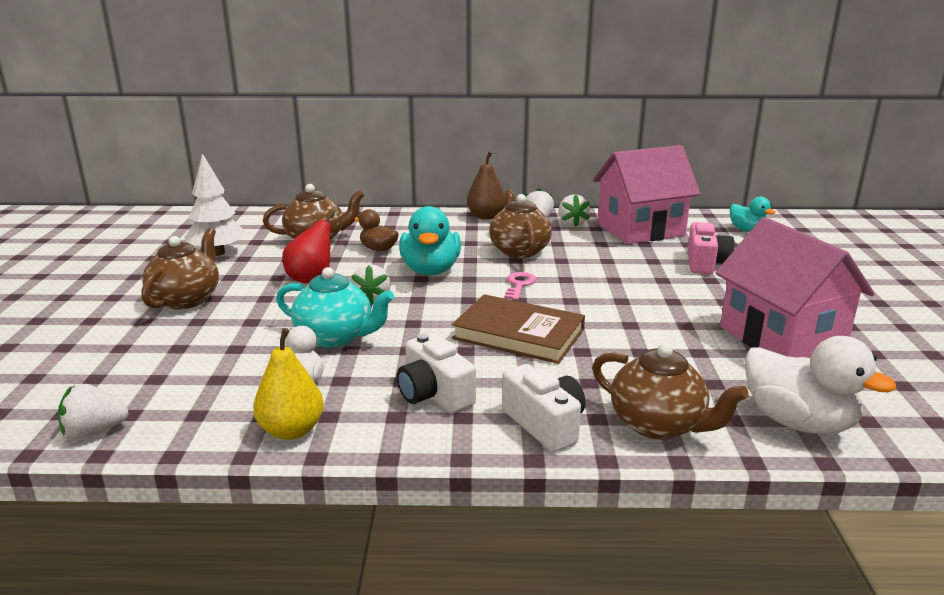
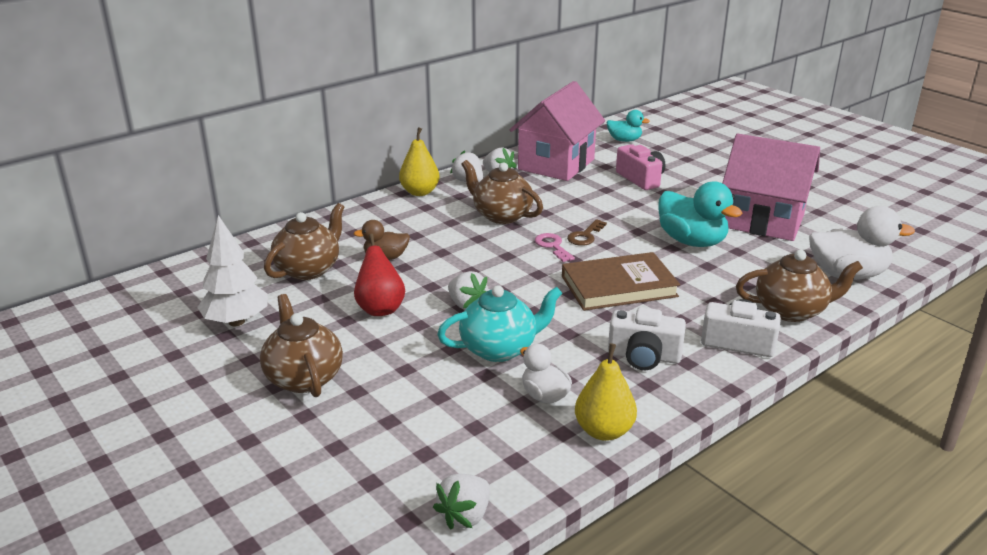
camera: 40 degrees left, 5 degrees up
(430, 270) = (466, 260): turquoise duck -> turquoise duck (692, 241)
(486, 217) = (420, 192): brown pear -> yellow pear
(563, 287) = (585, 236): none -> brown key

